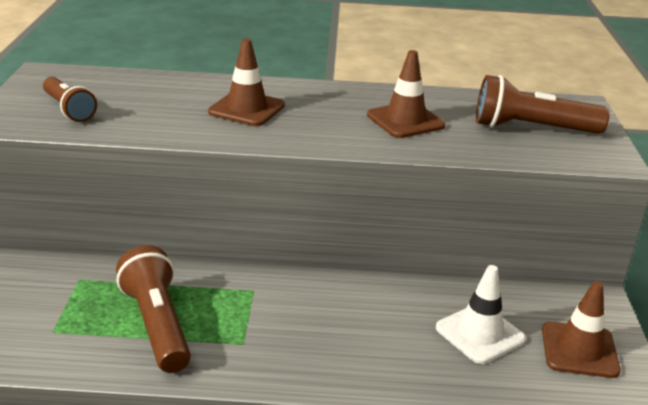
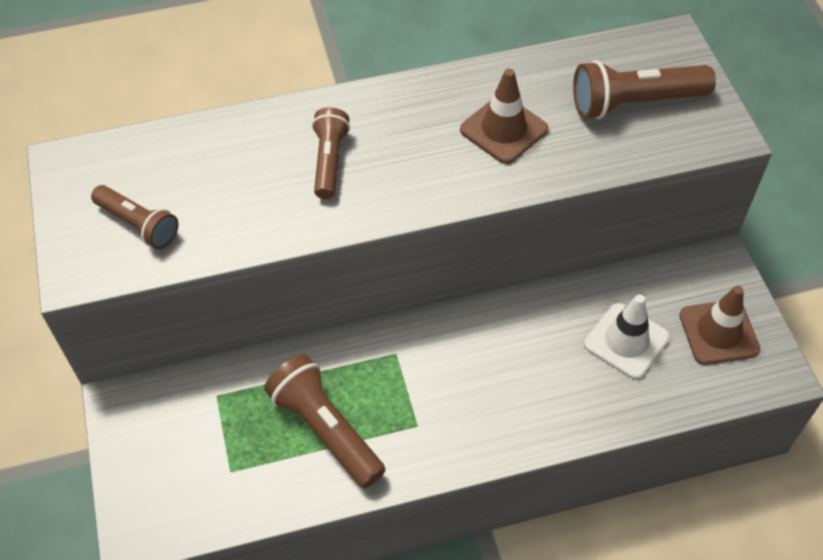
camera: 15 degrees left, 25 degrees up
(246, 109) = (330, 161): brown traffic cone -> brown flashlight

